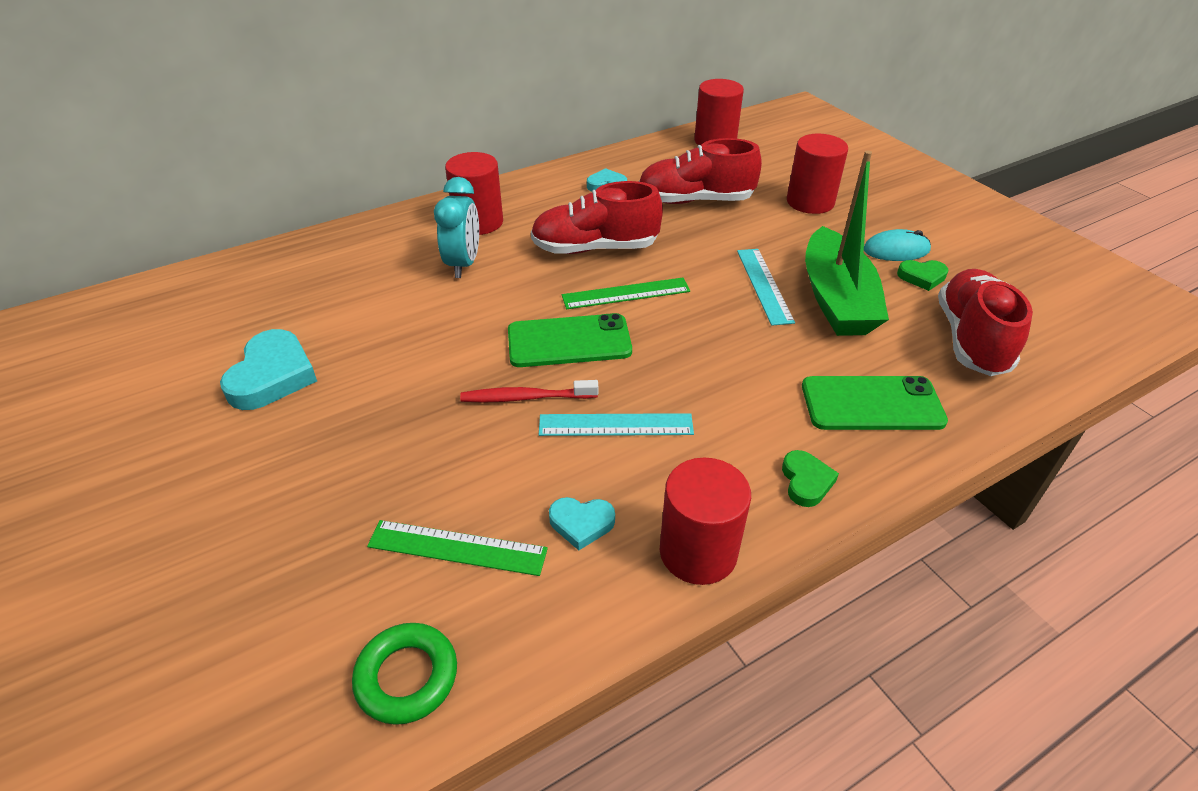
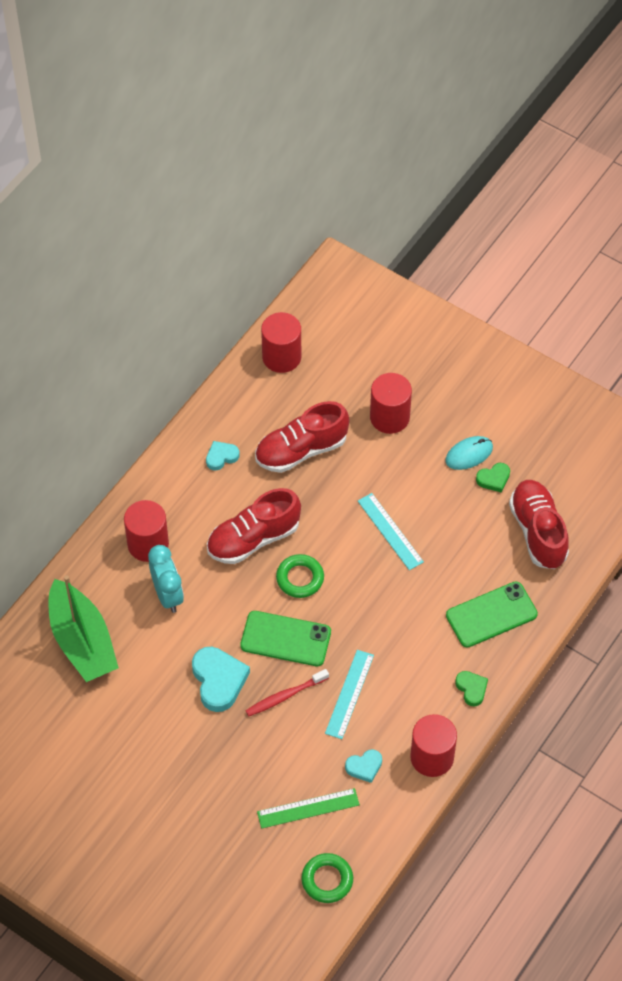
camera: 25 degrees left, 15 degrees up
(272, 376) = (114, 746): turquoise heart -> turquoise heart (218, 680)
(569, 341) = (285, 639): green phone -> green phone turned 45 degrees clockwise
(615, 425) = (349, 694): turquoise ruler -> turquoise ruler turned 45 degrees counterclockwise
(626, 294) = (300, 578): green ruler -> green ring
(836, 299) = (443, 526): green boat -> green boat (82, 641)

